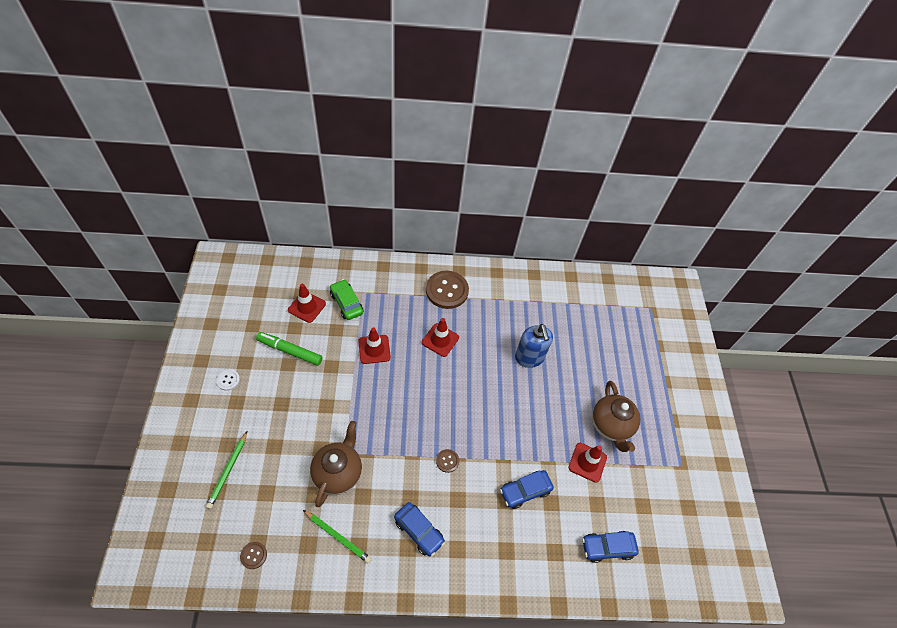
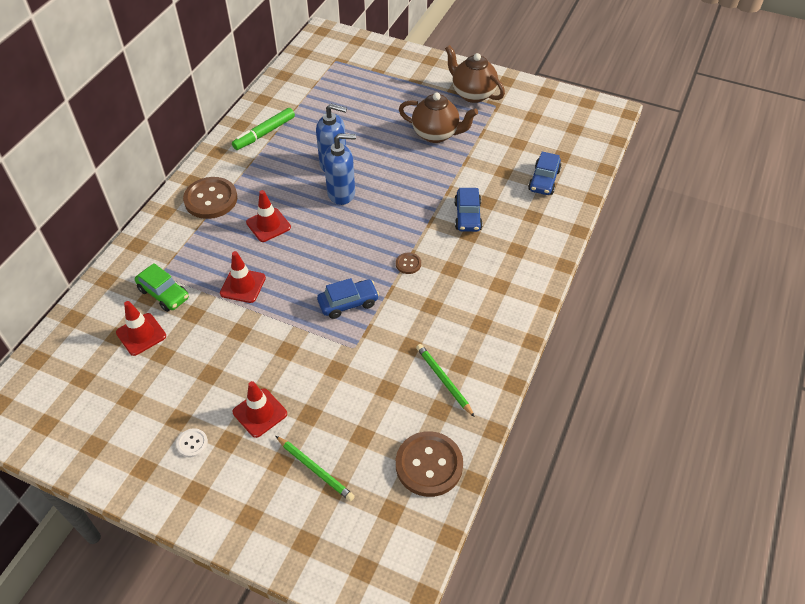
camera: 60 degrees left, 5 degrees down
(253, 555) = (429, 465): brown button -> brown button, size x2.18
(290, 351) = (192, 367): green marker -> green marker (264, 133)
(338, 473) = (373, 360): brown teapot -> brown teapot (472, 94)
(338, 537) = (443, 380): green pencil -> green pencil turned 90 degrees counterclockwise
(346, 303) = (164, 294): green car -> green car turned 135 degrees counterclockwise
(419, 531) = (468, 309): blue car -> blue car (348, 303)
(499, 378) = (341, 193): none -> blue soap dispenser
(587, 462) = (462, 163): red traffic cone -> red traffic cone (260, 413)

